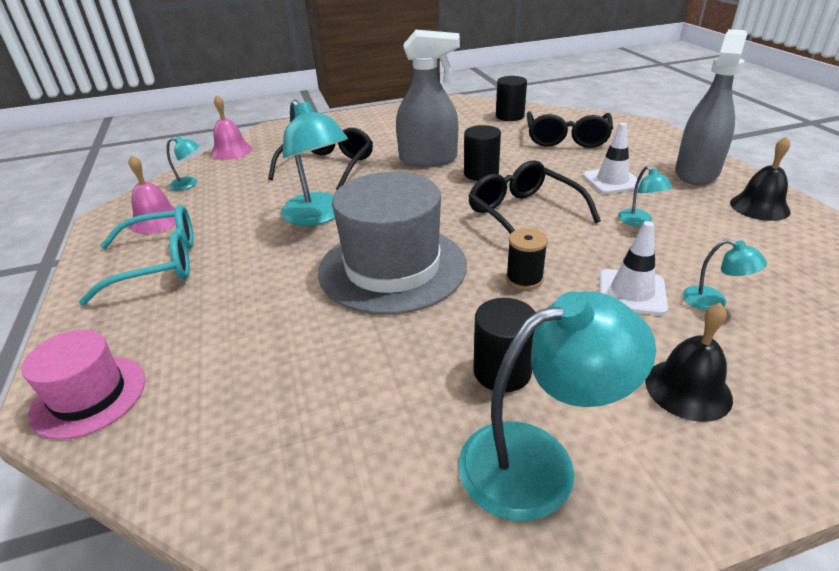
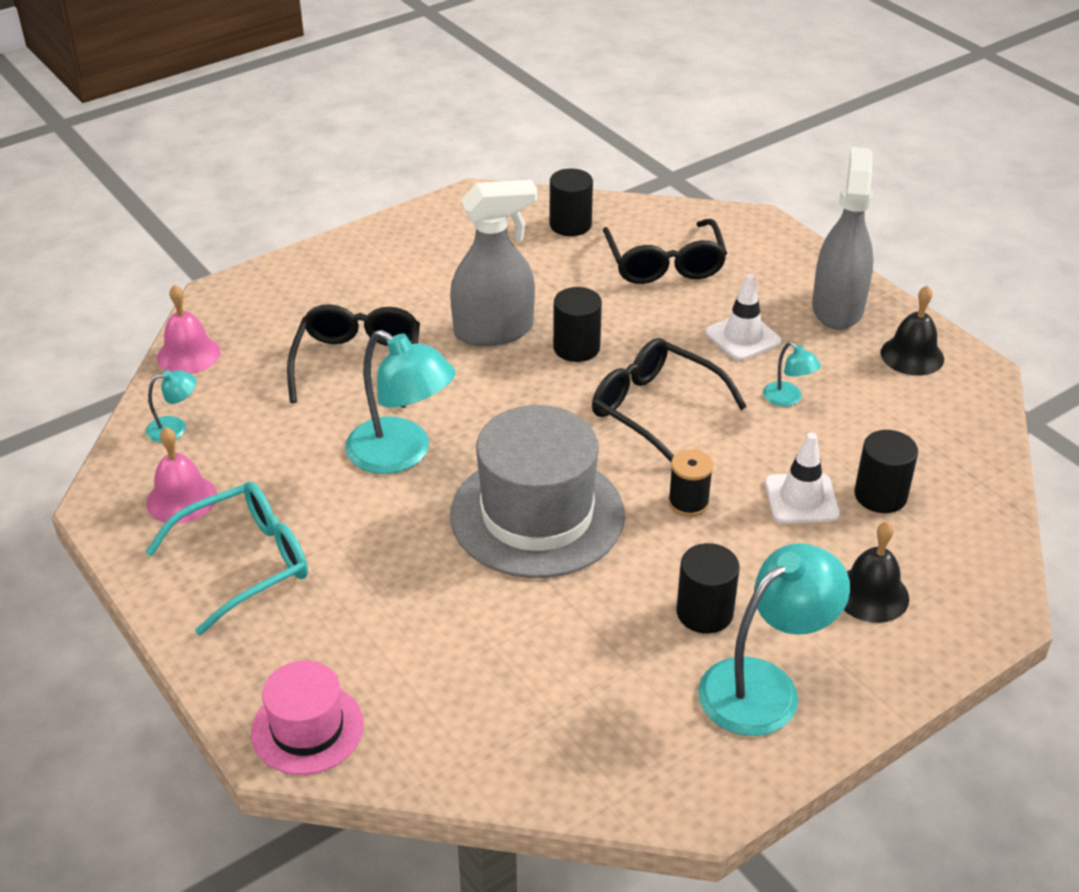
camera: 20 degrees left, 5 degrees up
(713, 302) = (880, 495): turquoise lamp -> black cylinder

